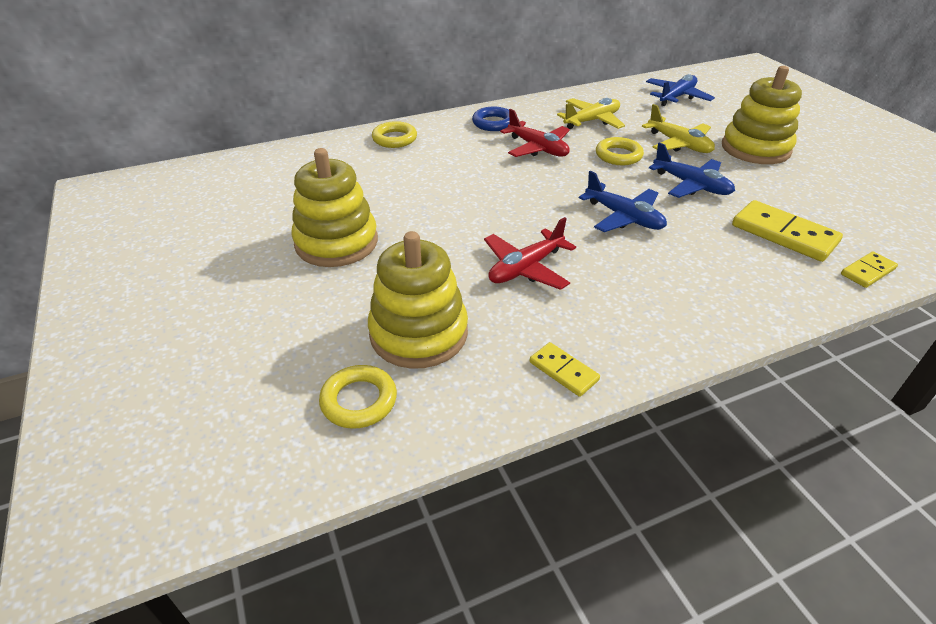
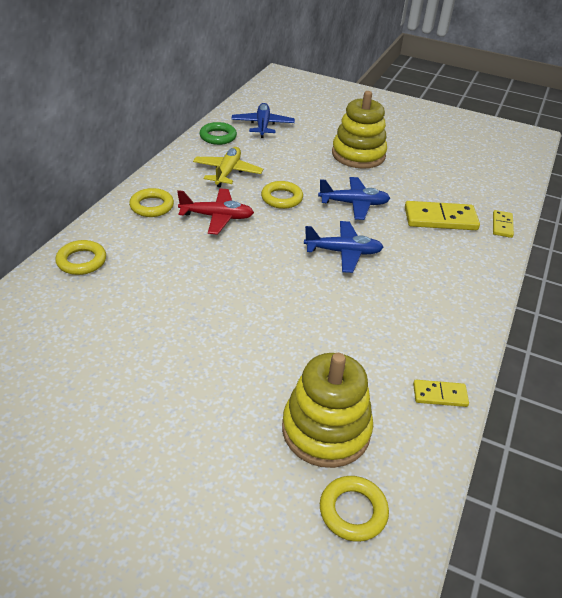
camera: 45 degrees left, 0 degrees up
(336, 242) = (164, 393): yellow stacking toy -> none
(493, 123) = (152, 206): blue ring -> yellow ring
(526, 268) = (331, 330): red plane -> none
(619, 93) = (218, 137): none -> green ring
(678, 144) = (309, 170): yellow plane -> none

